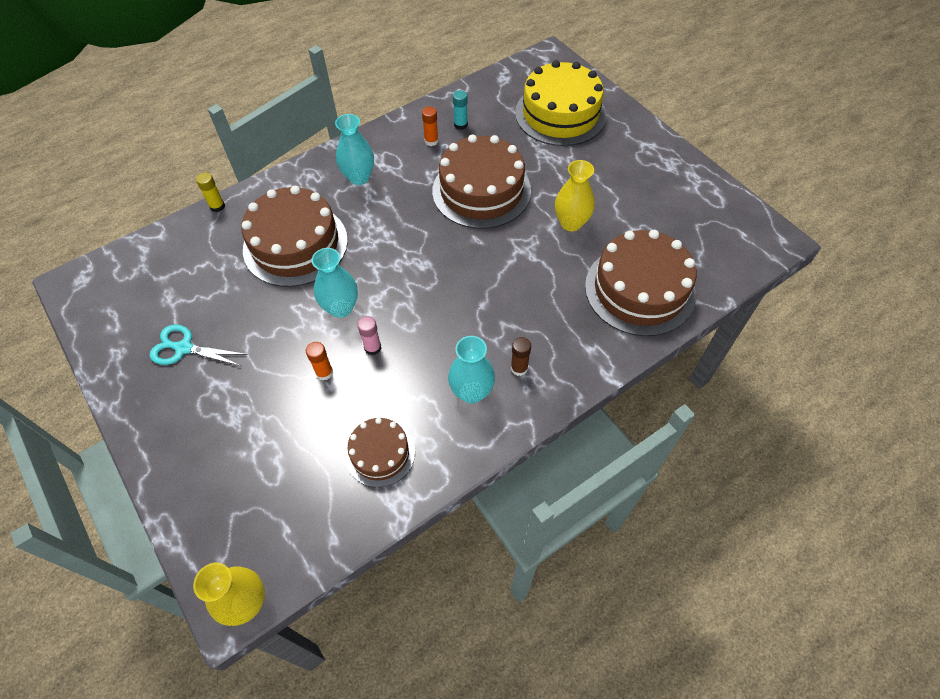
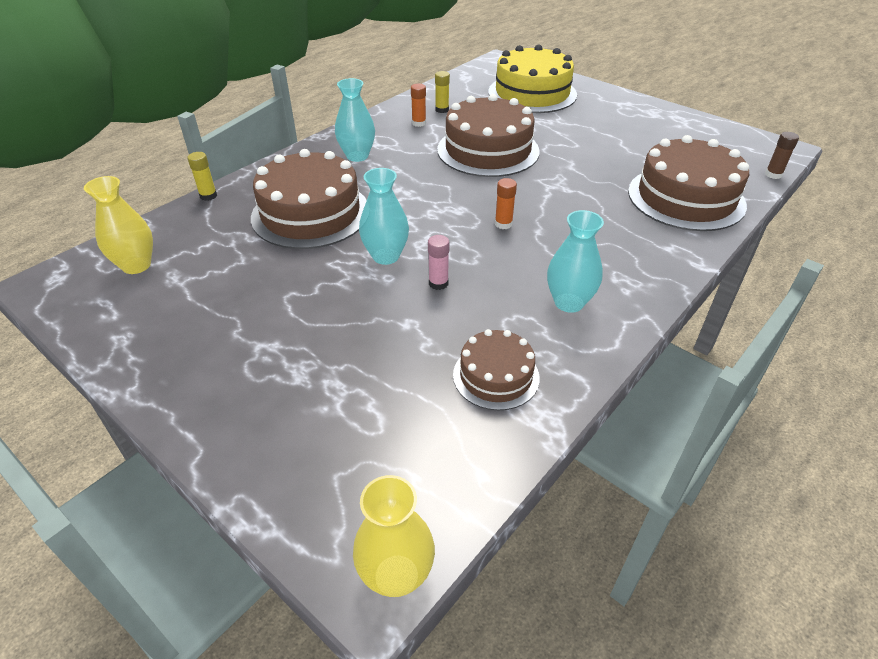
camera: 15 degrees left, 15 degrees down
(184, 348) = (209, 320): turquoise scissors -> none
(324, 372) = (392, 314): orange glue stick -> orange glue stick (503, 224)
(460, 125) = (442, 110): turquoise glue stick -> yellow glue stick
(519, 368) = (607, 274): brown glue stick -> brown glue stick (773, 174)
(571, 223) = (589, 161): yellow vase -> yellow vase (136, 265)

